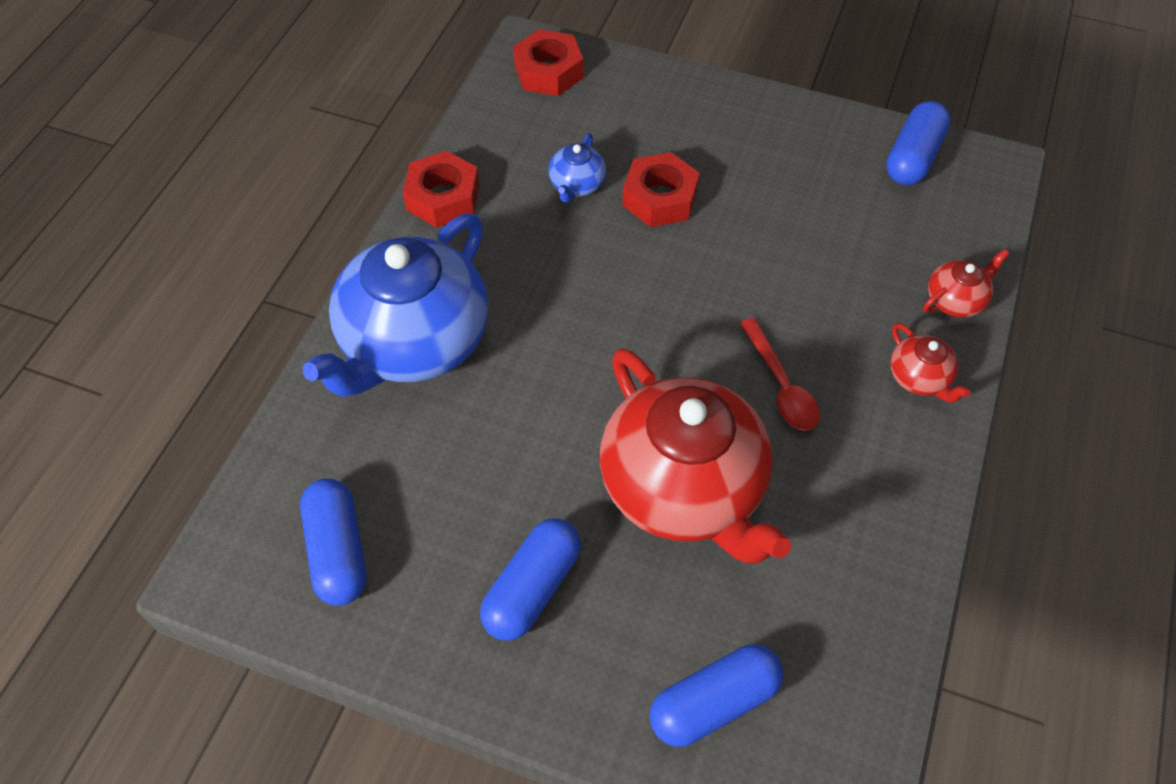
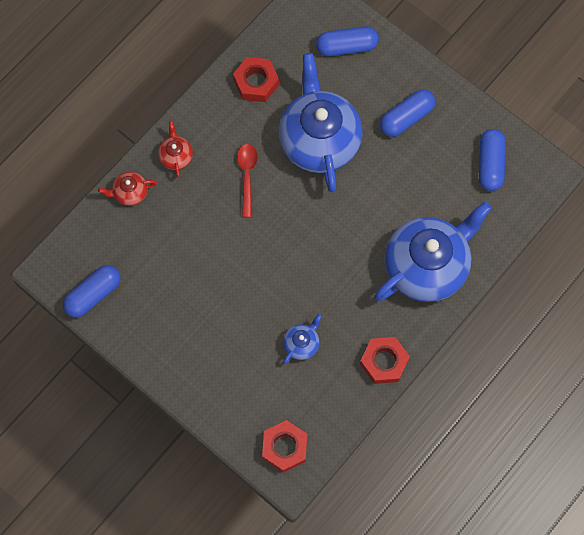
camera: 160 degrees left, 15 degrees up
(660, 198) = (257, 317): red nut -> red nut (256, 82)
(684, 488) = (319, 140): red teapot -> blue teapot

